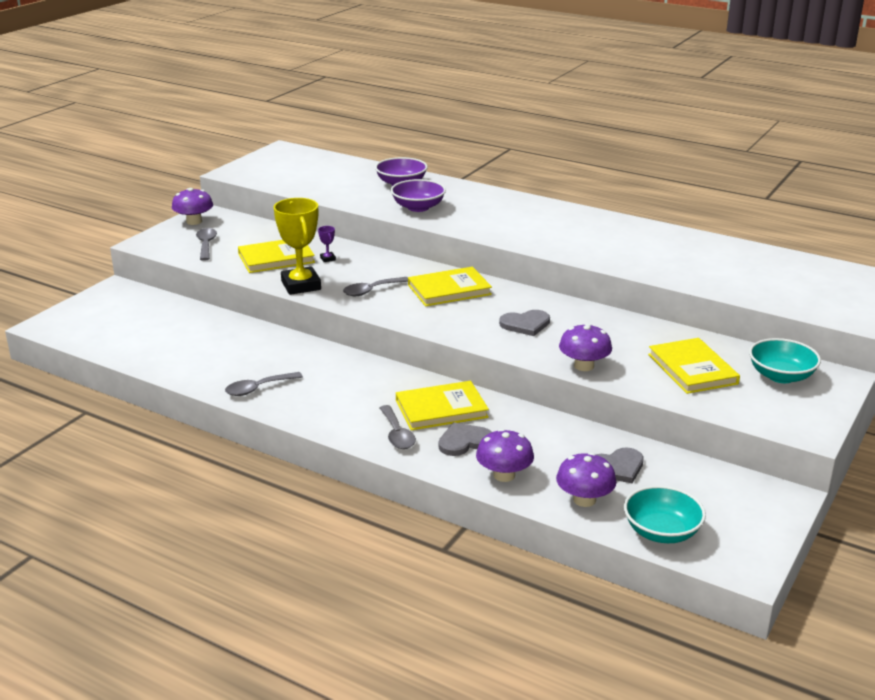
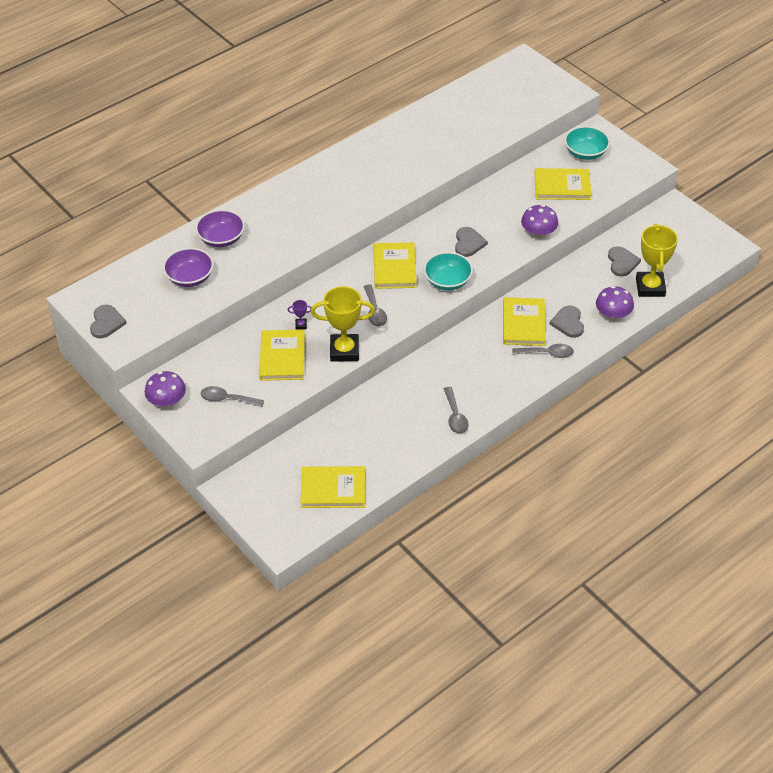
camera: 70 degrees left, 20 degrees up
(125, 338) = (333, 489): none -> yellow book
(258, 163) = (106, 323): none -> grey heart
(418, 207) = (281, 241): purple bowl -> purple bowl (190, 277)
(584, 500) = (650, 287): purple mushroom -> yellow trophy
(661, 532) = (690, 266): turquoise bowl -> turquoise bowl (447, 281)

